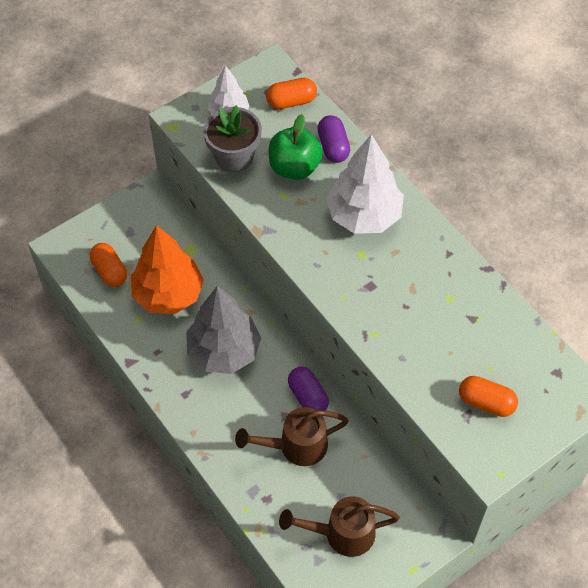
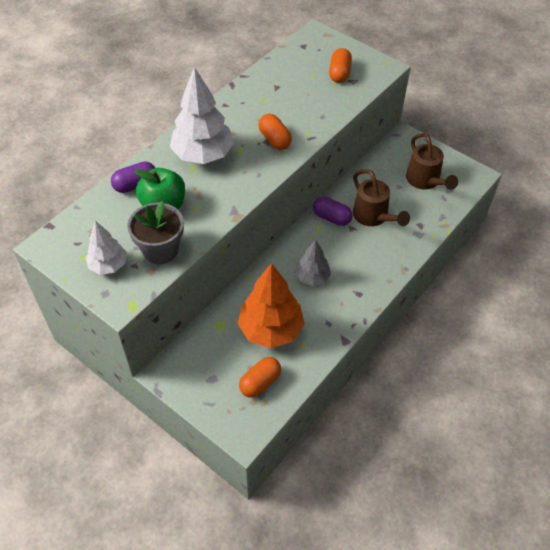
camera: 105 degrees left, 5 degrees down
(224, 351) = (312, 277): grey tree -> grey tree, size x0.57
(291, 101) = (87, 222): orange capsule -> orange capsule (274, 140)
(308, 396) = (331, 218): purple capsule -> purple capsule turned 75 degrees clockwise

